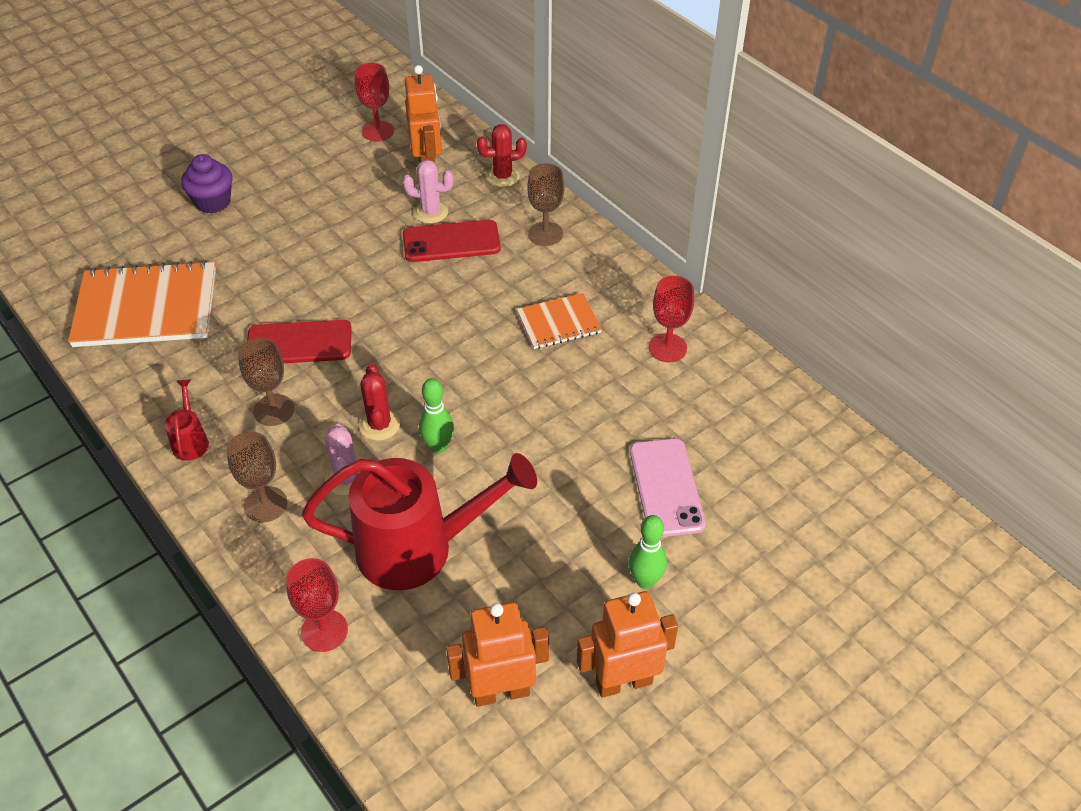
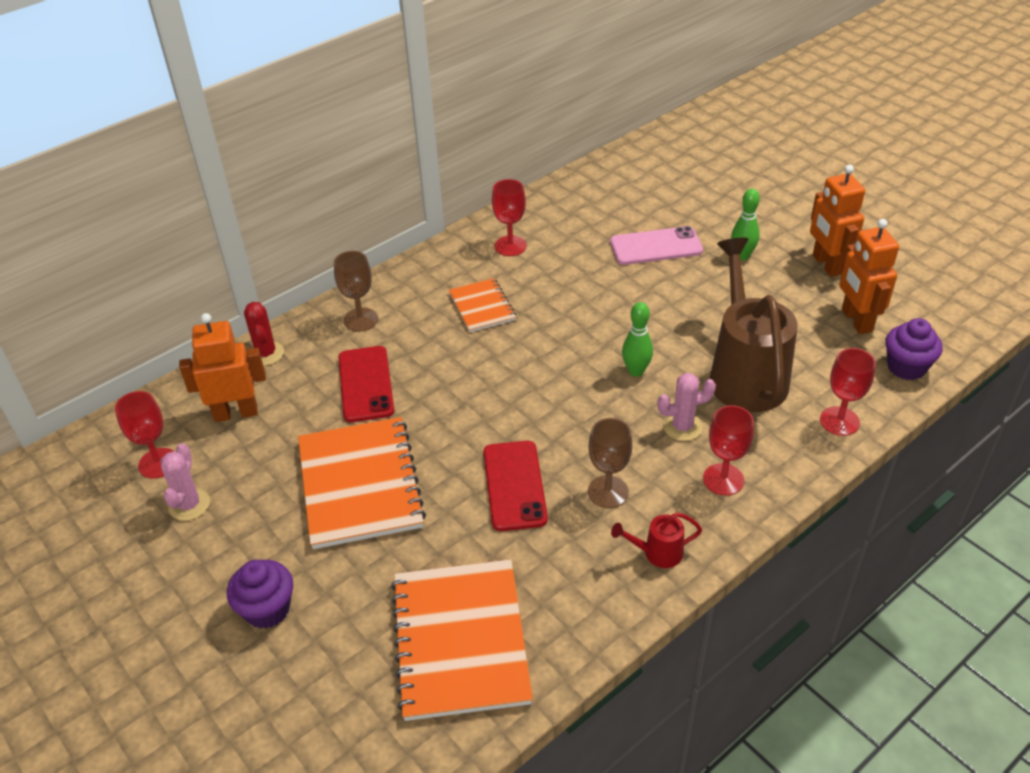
camera: 90 degrees left, 5 degrees down
(265, 504) = (723, 479): brown goblet -> red goblet
(326, 244) = (359, 484): none -> orange notebook
(379, 425) = (616, 412): red cactus -> none
(403, 731) = (906, 367): none -> purple cupcake
(419, 548) = (745, 373): red watering can -> brown watering can
(431, 212) = (316, 403): pink cactus -> pink cactus (189, 505)

